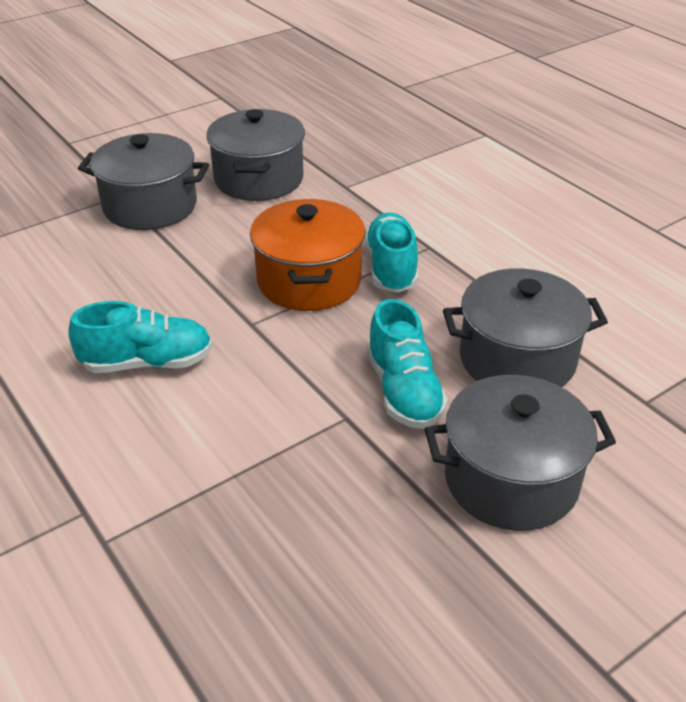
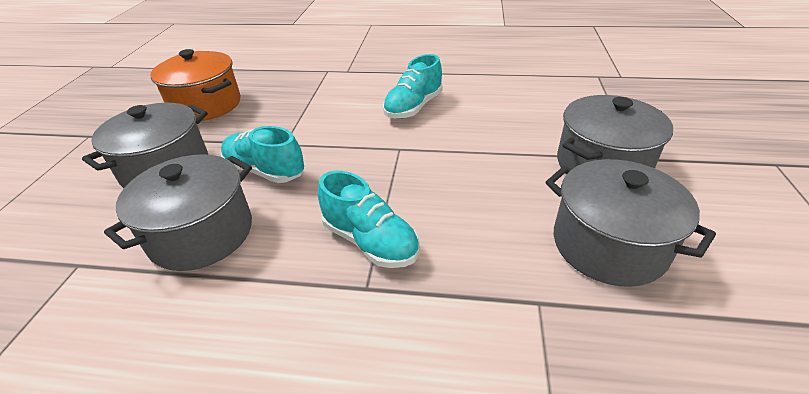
camera: 135 degrees right, 0 degrees up
(309, 281) = (410, 191): orange pot -> orange pot (206, 105)

